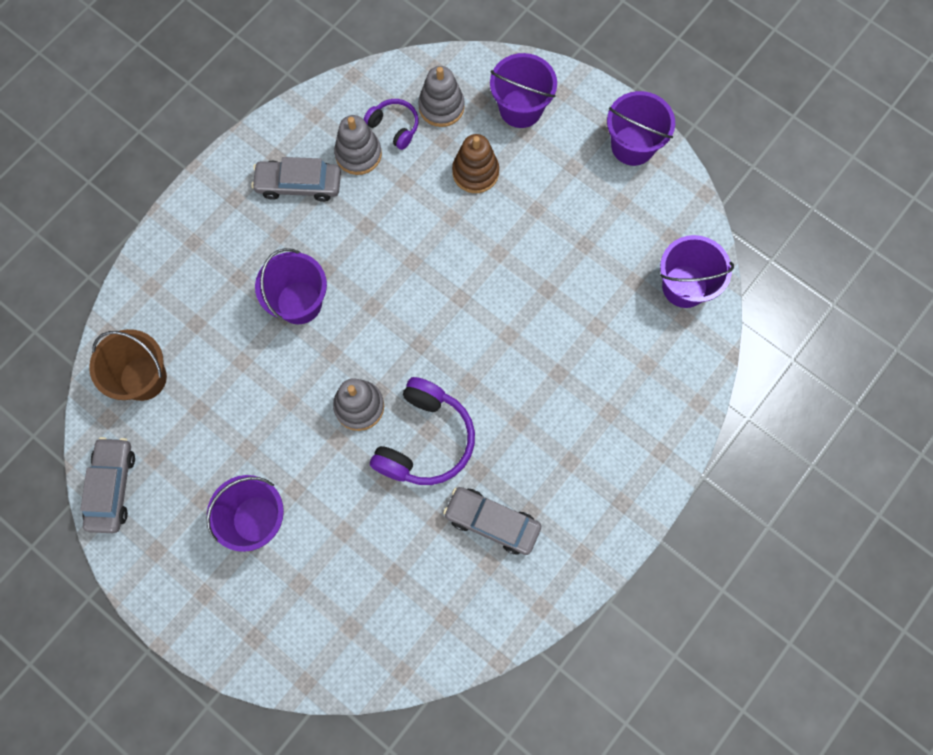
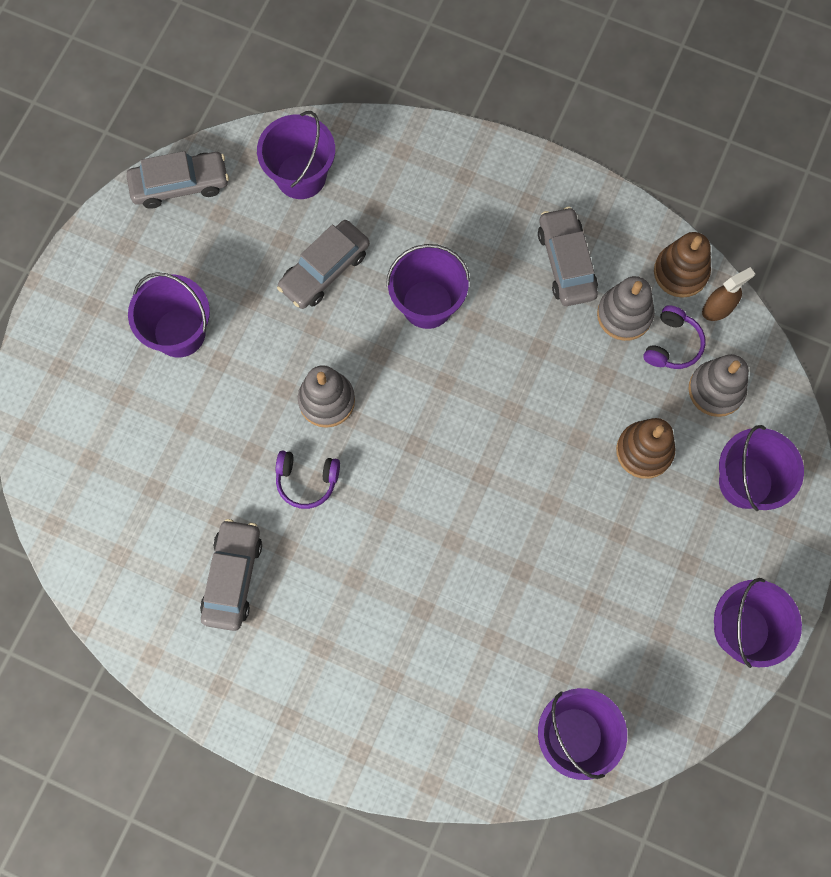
camera: 75 degrees right, 0 degrees up
(143, 378) = (301, 176): brown bucket -> purple bucket
(239, 379) = (324, 270): none -> grey car
(336, 103) = (680, 272): none -> brown stacking toy
(375, 85) = (718, 308): none -> brown spray bottle
(425, 440) = (307, 480): purple headphones -> purple headphones, size x0.55

